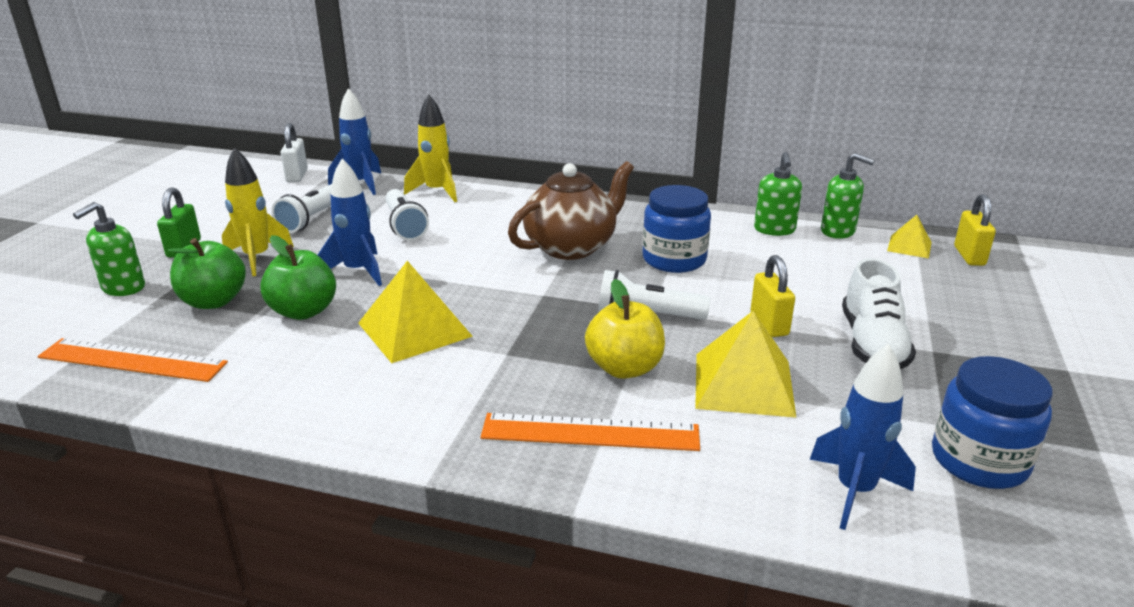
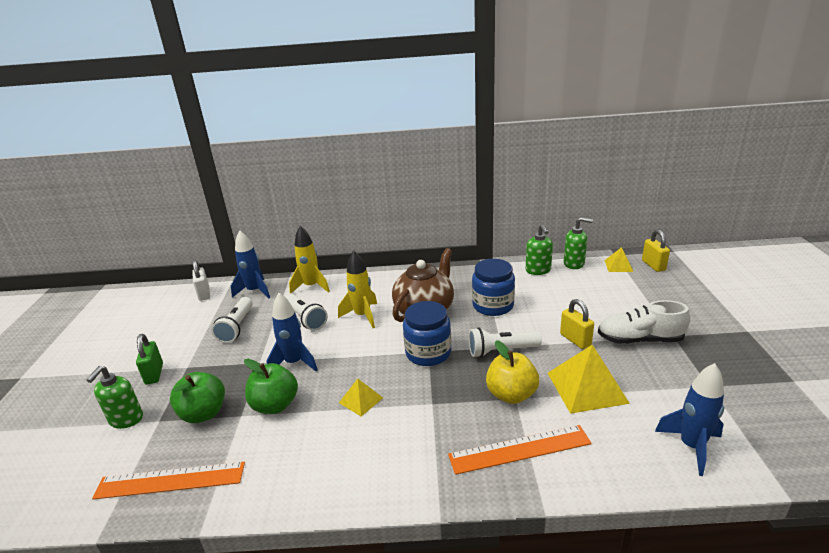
camera: 15 degrees left, 0 degrees up
(257, 258) = (215, 369): yellow rocket -> yellow rocket (362, 316)
(414, 329) = (361, 400): yellow pyramid -> yellow pyramid, size x0.54
(872, 344) = (639, 340): white shoe -> white shoe turned 105 degrees clockwise
(979, 460) = (741, 405): blue jar -> blue jar (428, 353)

